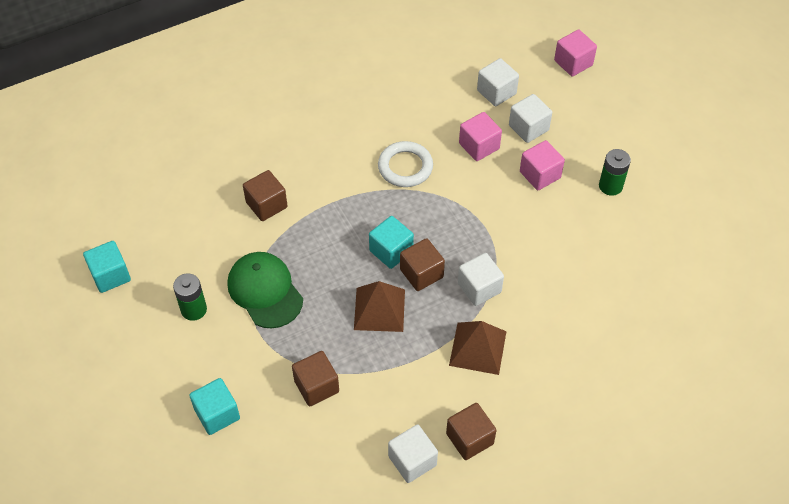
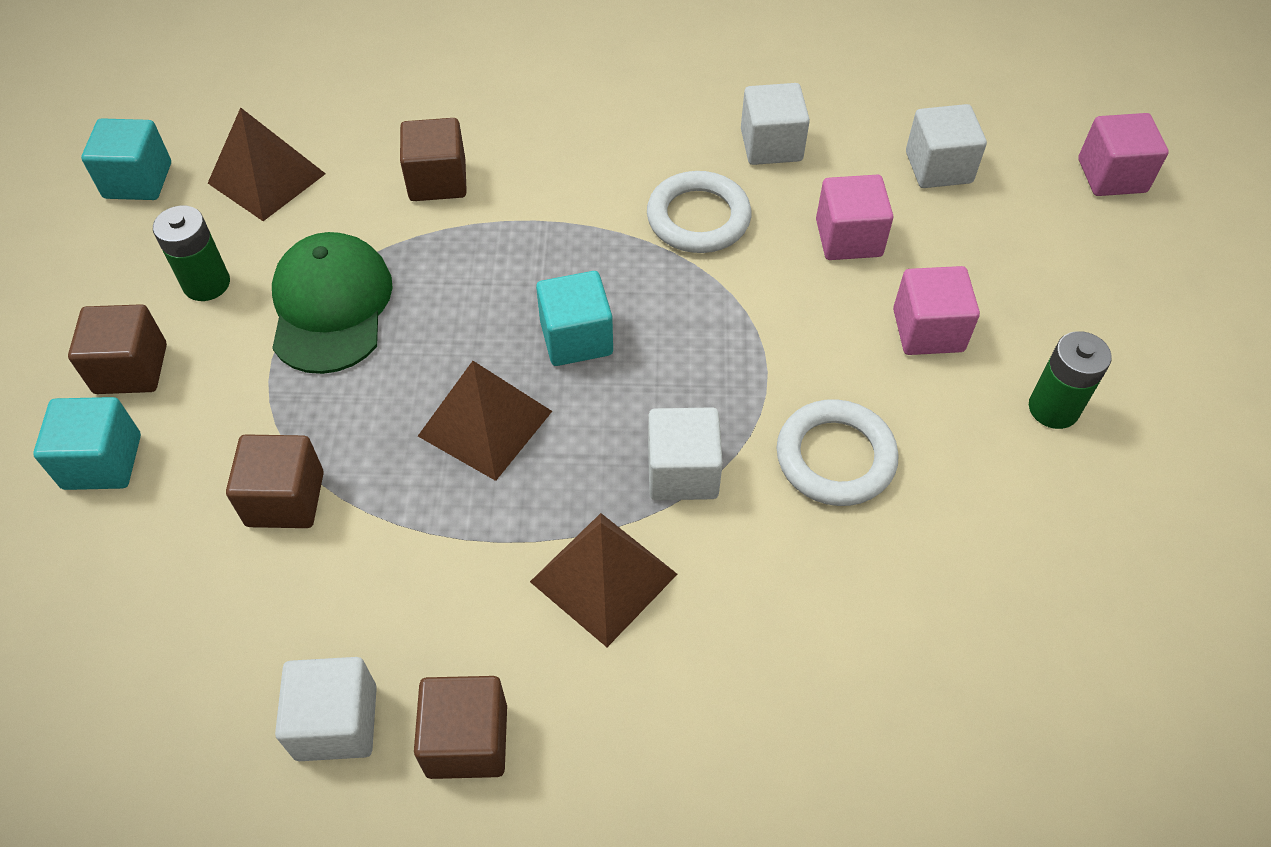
camera: 30 degrees right, 0 degrees up
(178, 243) = (266, 178): none -> brown pyramid
(421, 273) = (600, 398): brown cube -> brown cube (131, 369)
(528, 128) = (958, 246): white cube -> white cube (771, 145)
(537, 250) = (835, 457): none -> white ring

